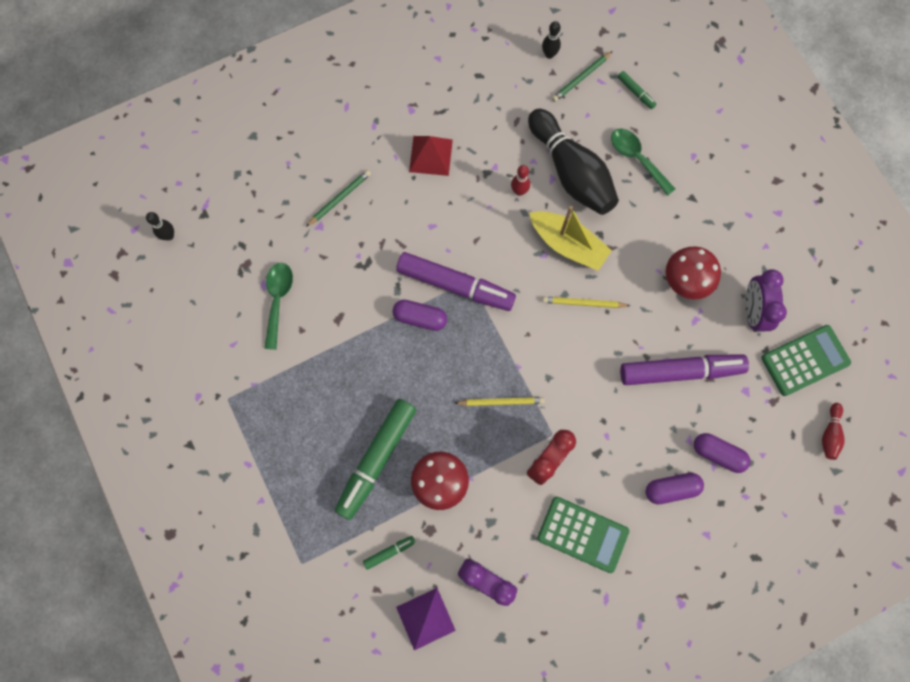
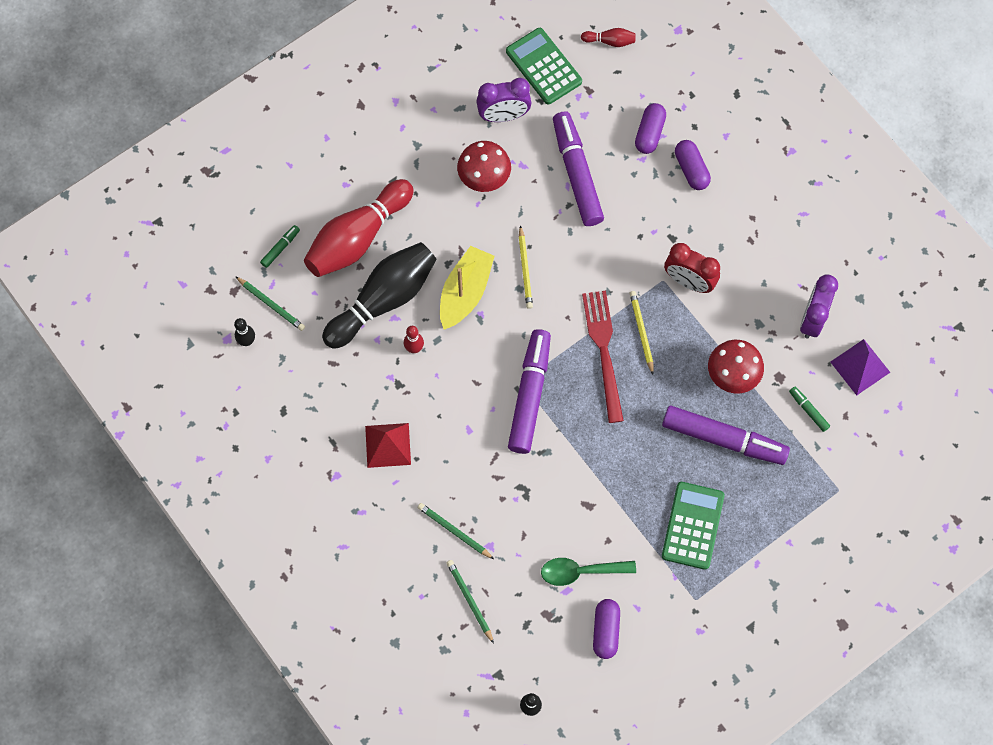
camera: 100 degrees left, 5 degrees down
(274, 201) = (469, 600): none -> green pencil
(376, 459) = (723, 439): green marker -> purple marker
(420, 318) = (571, 423): purple capsule -> purple capsule (605, 631)
(488, 361) = (603, 350): none -> red fork
(582, 534) = (750, 241): green calculator -> green calculator (692, 525)
(637, 159) = (358, 238): green spoon -> red bowling pin

